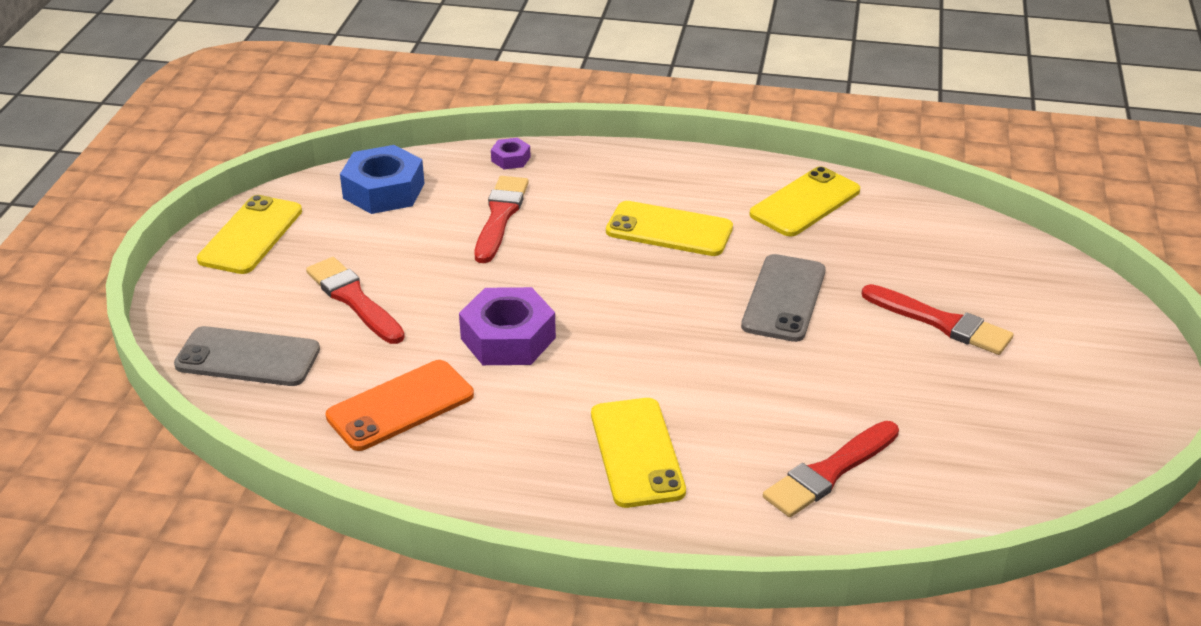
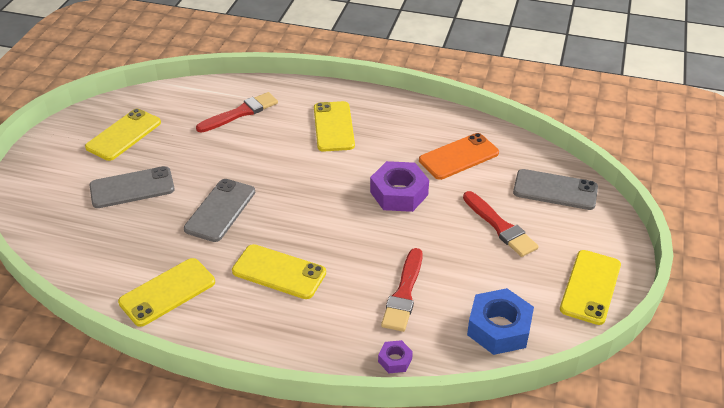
camera: 175 degrees left, 5 degrees up
(941, 322) = (132, 188): red brush -> grey phone
(1023, 411) = (124, 135): none -> yellow phone

